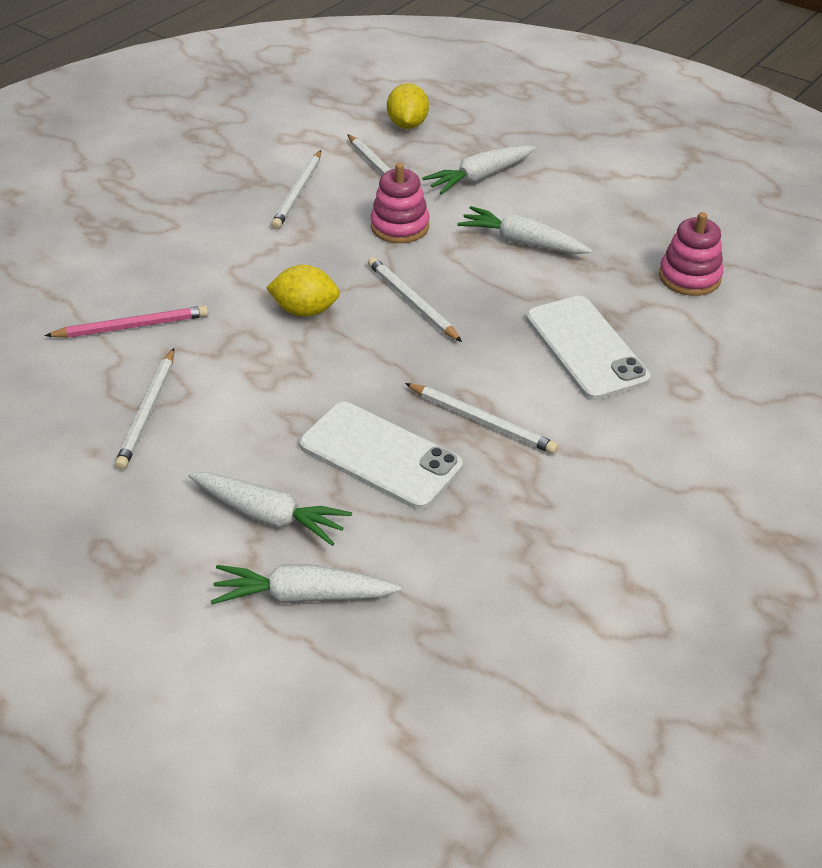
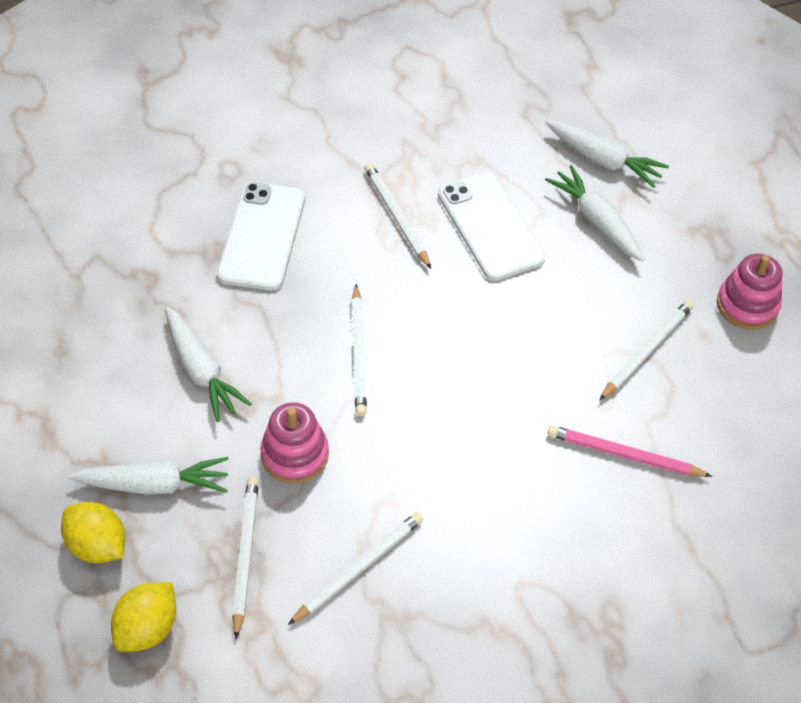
camera: 150 degrees left, 10 degrees up
(305, 311) = (458, 392): yellow lemon -> yellow lemon (97, 545)
(689, 277) = (106, 257): pink stacking toy -> pink stacking toy (747, 305)

